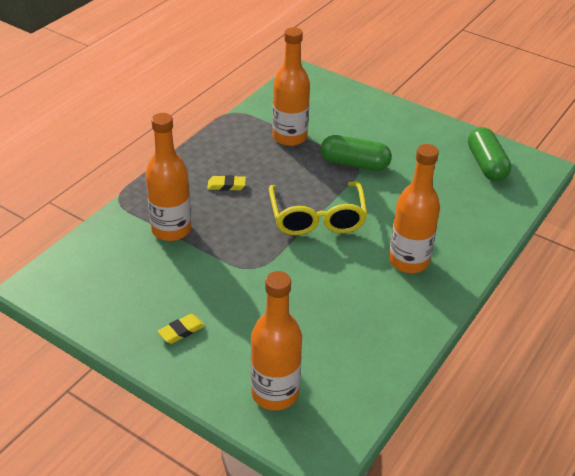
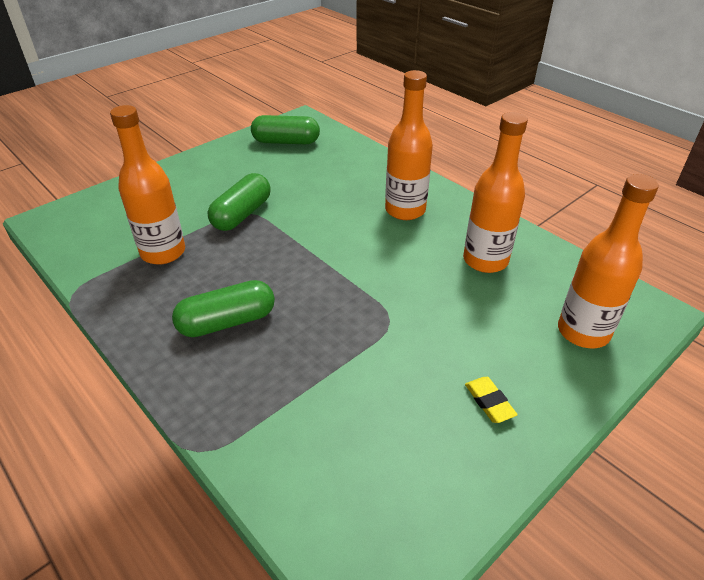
camera: 75 degrees left, 0 degrees up
(171, 229) = (294, 390): orange bottle -> orange bottle (485, 260)
(226, 185) = (227, 322): yellow eraser -> green capsule
(317, 218) = (321, 256): yellow glasses -> none

